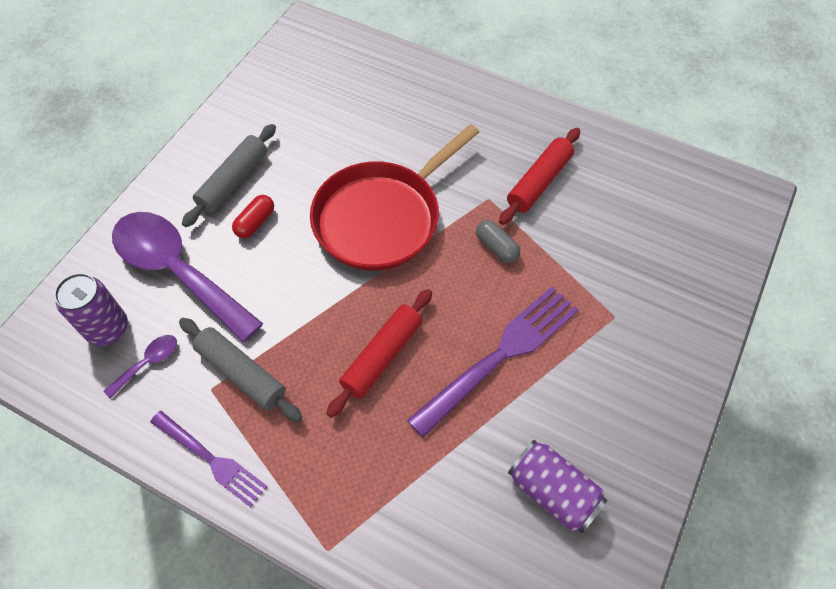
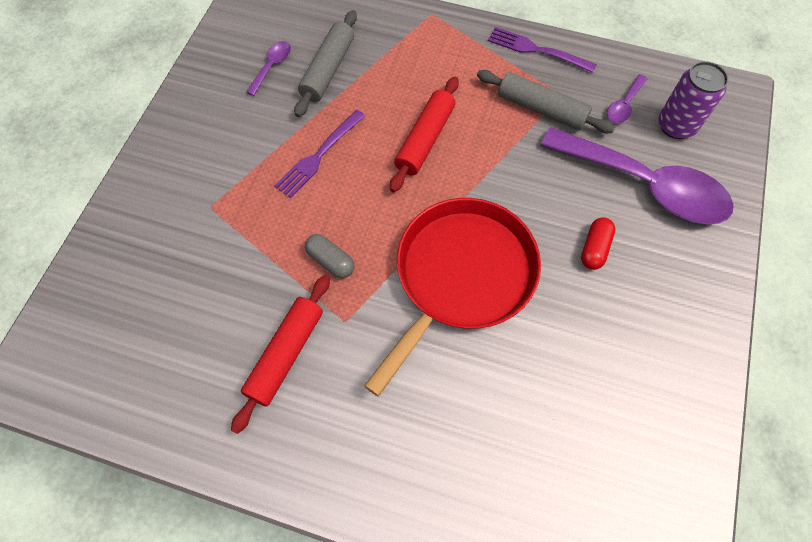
camera: 170 degrees right, 5 degrees up
(233, 181) = (643, 296): grey rolling pin -> grey rolling pin (328, 70)
(500, 355) = (319, 155): purple fork -> purple fork, size x0.62
(553, 492) = (272, 66): purple can -> purple spoon

